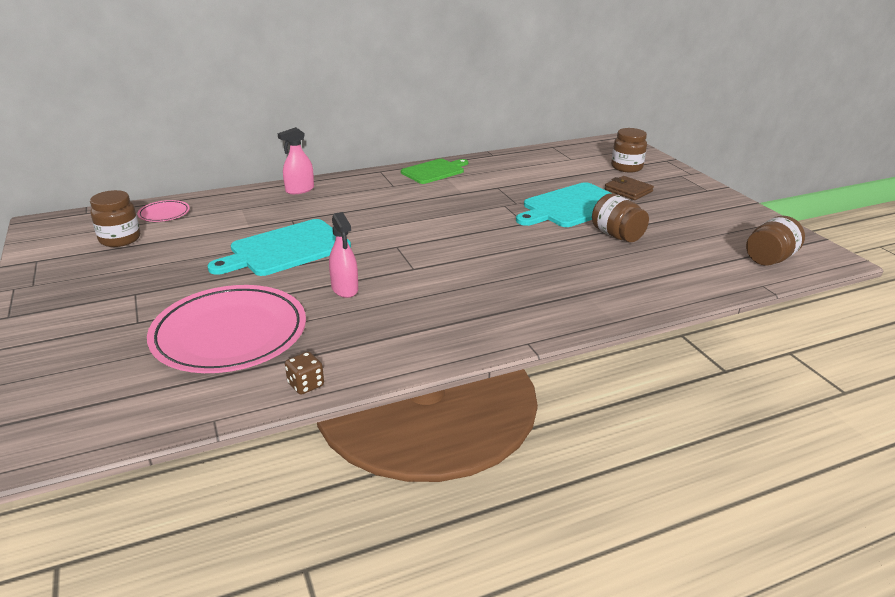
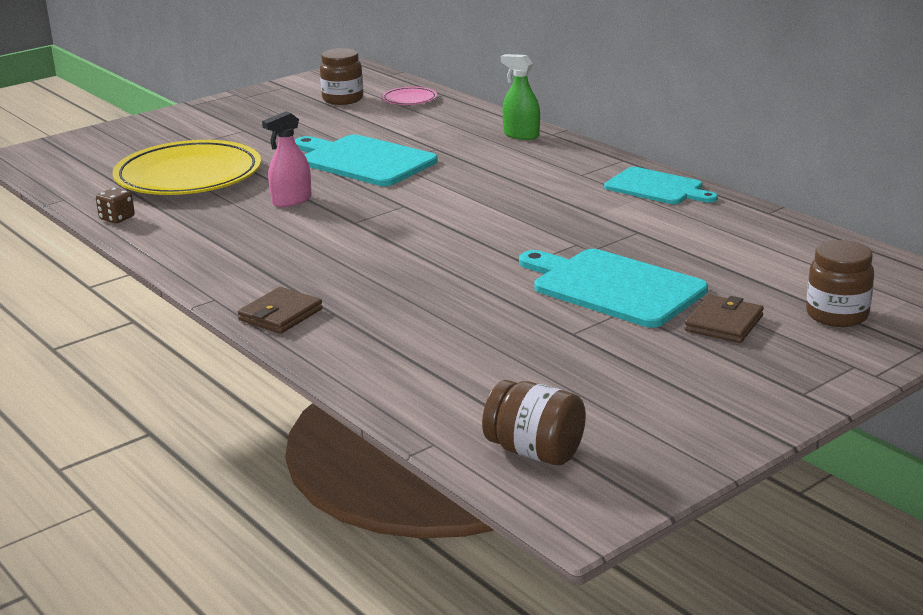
camera: 75 degrees right, 5 degrees down
(230, 334) = (188, 176): pink plate -> yellow plate
(300, 190) = (521, 135): pink spray bottle -> green spray bottle
(434, 171) = (657, 187): green cutting board -> turquoise cutting board
(569, 316) = (280, 315): none -> brown wallet
(617, 235) = (533, 326): brown jar -> none

